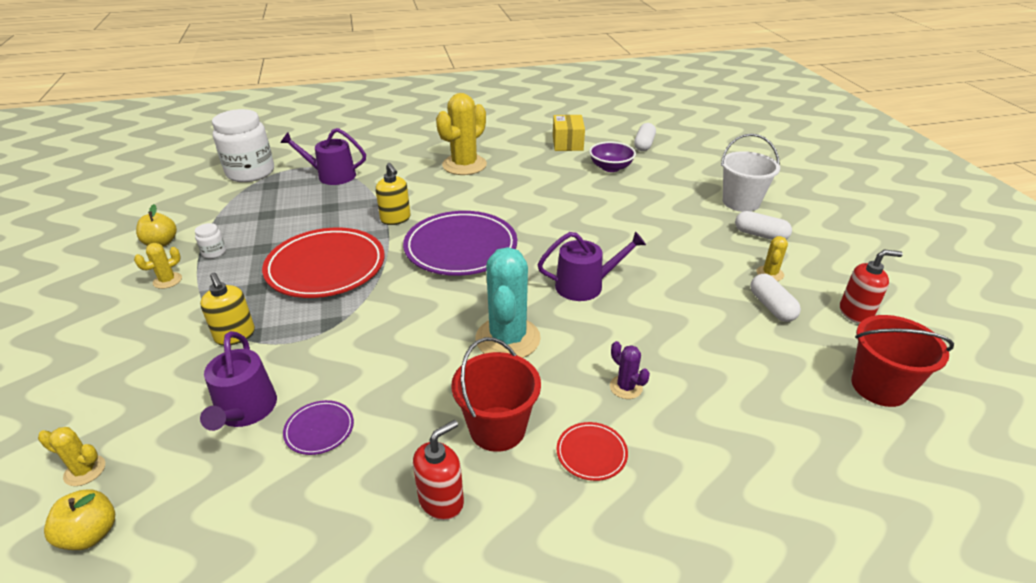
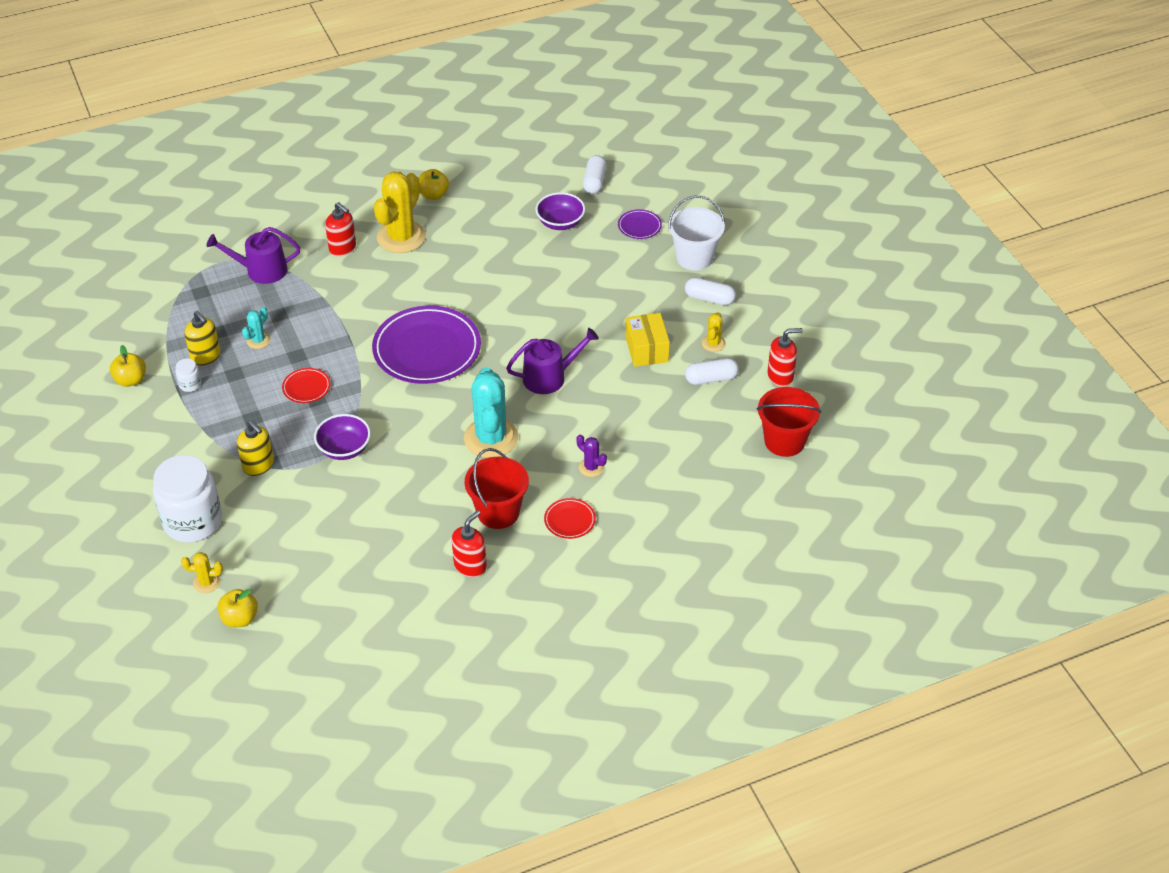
camera: 10 degrees left, 10 degrees up
(167, 280) = (164, 420): yellow cactus -> none
(245, 411) = (301, 525): purple watering can -> none
(250, 172) = (169, 276): white jar -> white jar (193, 521)
(300, 224) = (258, 340): none -> turquoise cactus
(319, 430) = (365, 531): purple plate -> purple plate (639, 226)
(326, 267) = (306, 387): red plate -> red plate, size x0.43
(337, 329) = (344, 449): none -> purple bowl
(395, 219) = (352, 322): yellow soap dispenser -> yellow soap dispenser (206, 356)
(410, 168) = (343, 248): none -> red soap dispenser
(501, 142) = (433, 195): none -> yellow apple
(567, 143) = (509, 189): yellow box -> yellow box (646, 349)
(771, 307) = (711, 379): white capsule -> white capsule turned 75 degrees counterclockwise

